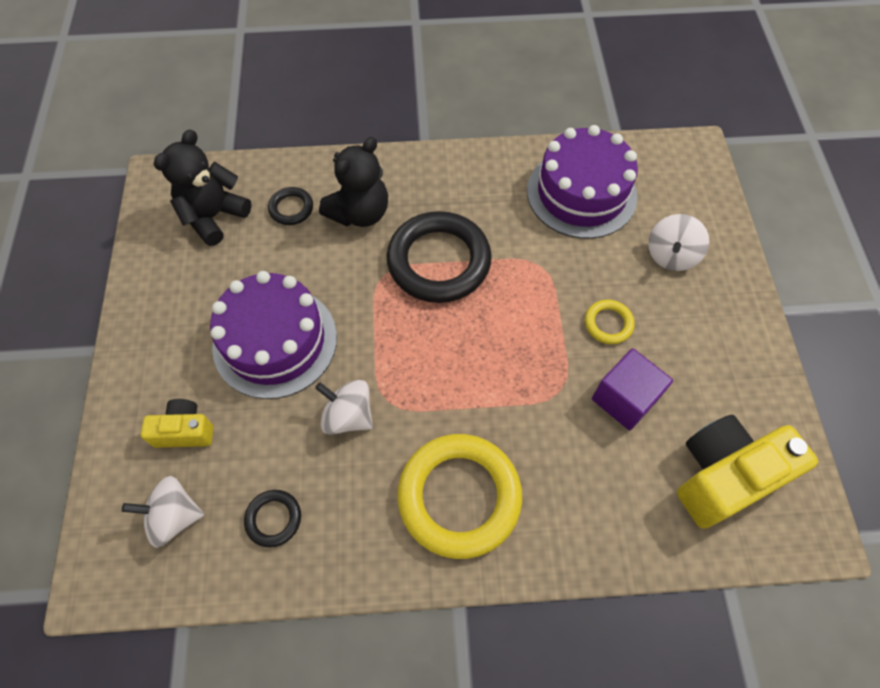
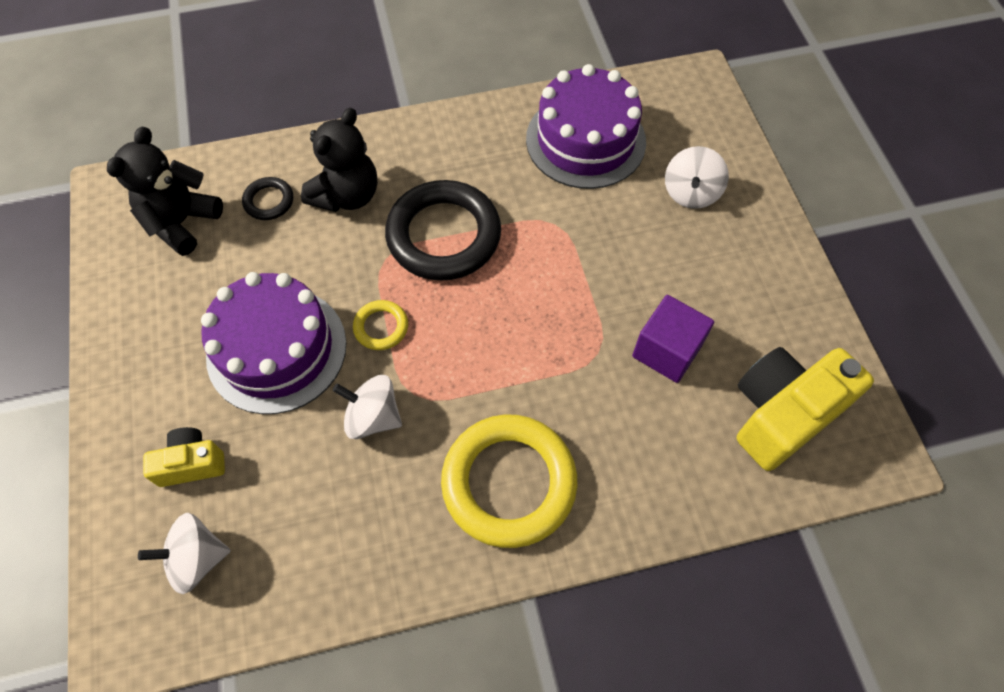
camera: 10 degrees left, 0 degrees up
(273, 519) = (309, 541): black ring -> none
(608, 324) = (636, 274): yellow ring -> yellow ring (381, 327)

